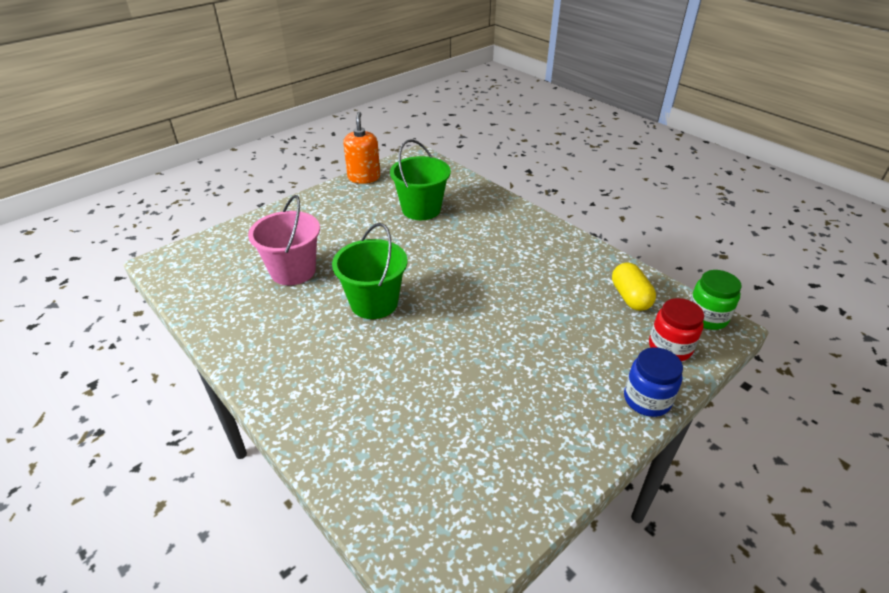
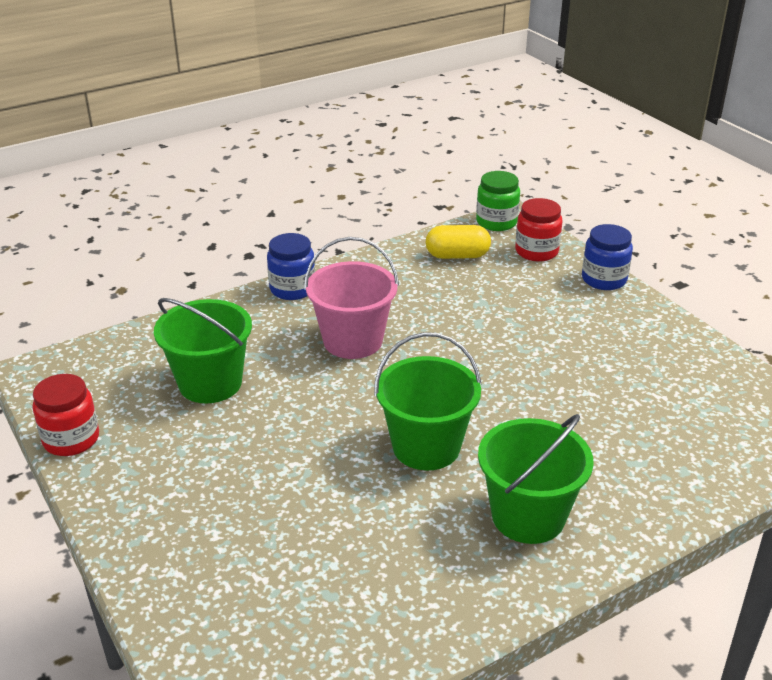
camera: 80 degrees left, 5 degrees down
(293, 271) = (326, 533): pink bucket -> pink bucket (353, 341)
(306, 357) = (528, 516): none -> green bucket
(364, 177) = (71, 439): orange soap dispenser -> red jar
(536, 223) = (292, 289): none -> blue jar

